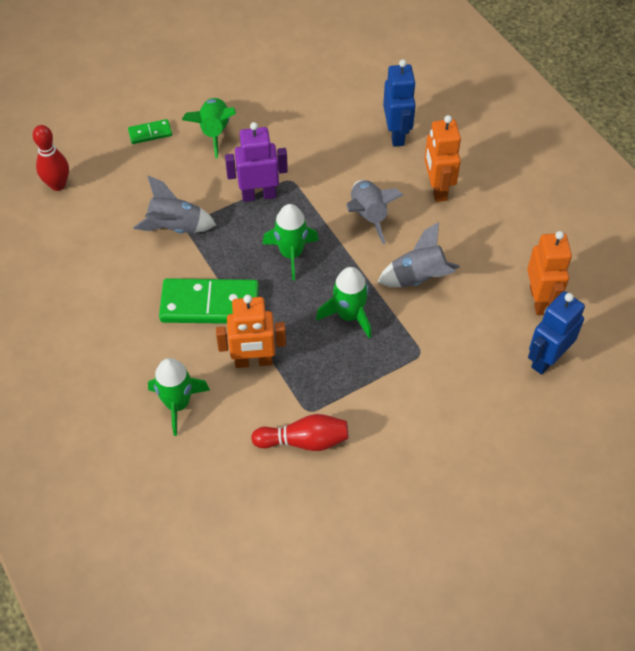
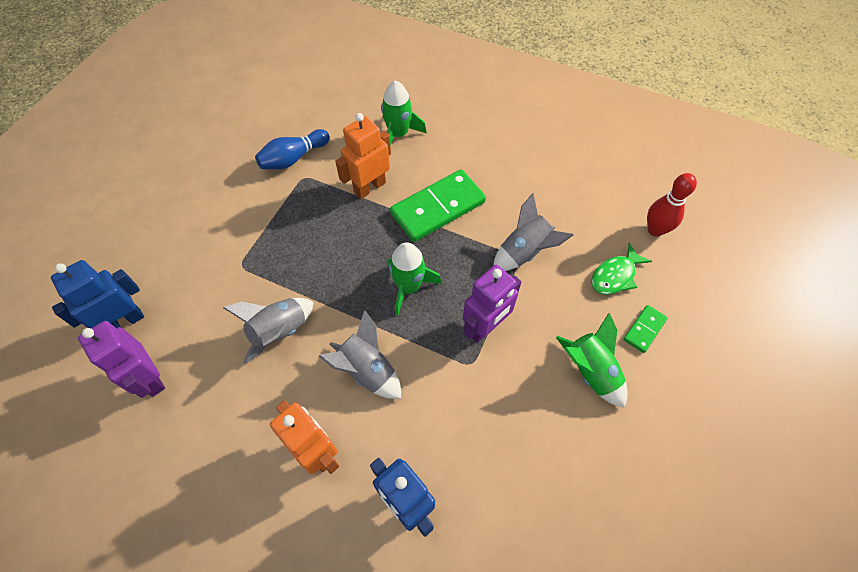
camera: 145 degrees right, 5 degrees up
(128, 173) = (615, 275): none -> green fish
(304, 441) = (293, 158): red bowling pin -> blue bowling pin
(348, 315) = (321, 262): green rocket -> none
(539, 300) = (150, 378): orange robot -> purple robot
(546, 359) = (124, 322): blue robot -> blue robot turned 135 degrees counterclockwise

